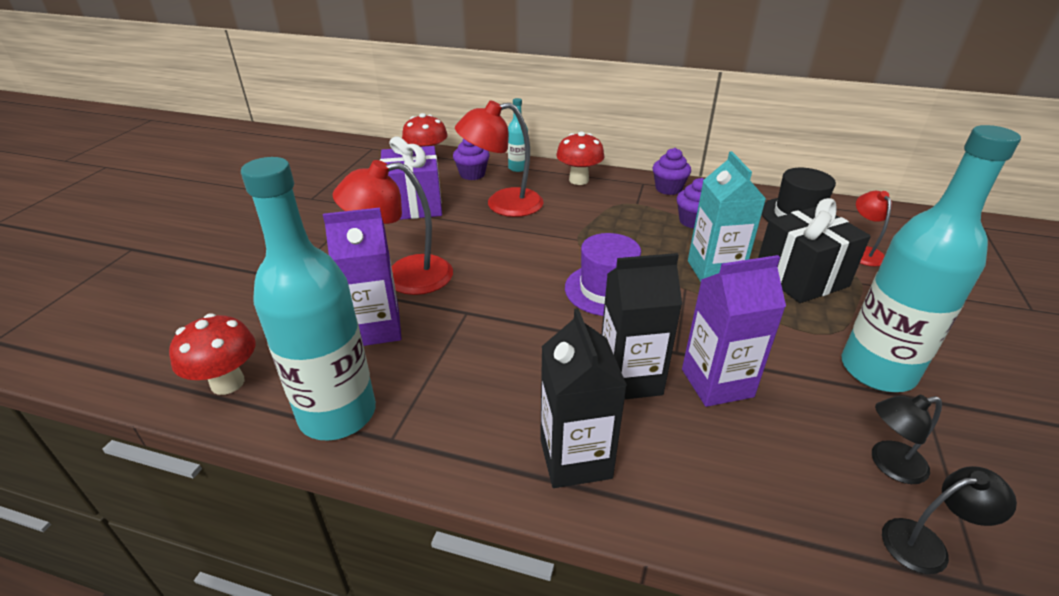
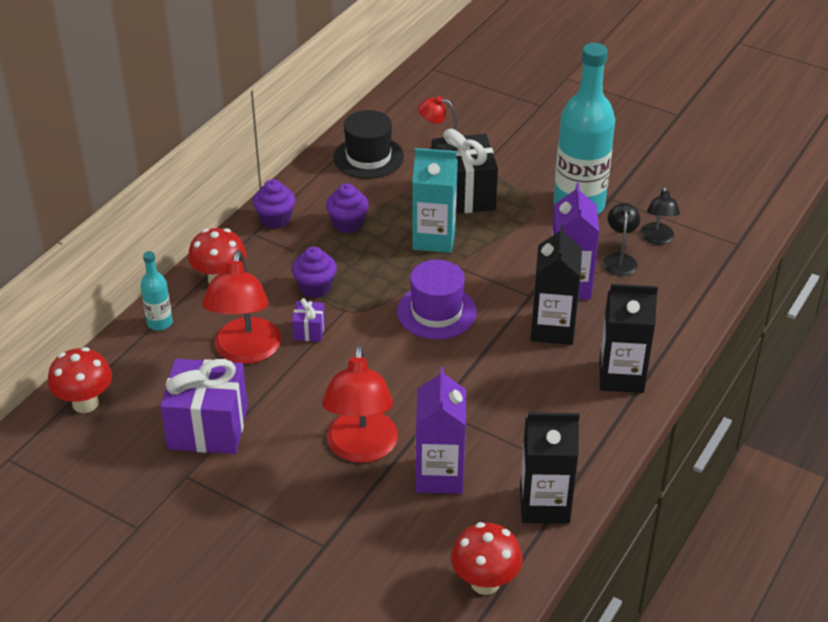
camera: 75 degrees left, 5 degrees up
(337, 414) = (544, 505): turquoise bottle -> black carton
(472, 174) = (154, 366): purple cupcake -> purple cupcake (315, 287)
(541, 227) = (309, 331): none -> purple gift
(926, 543) = (711, 251): black lamp -> black lamp (619, 259)

